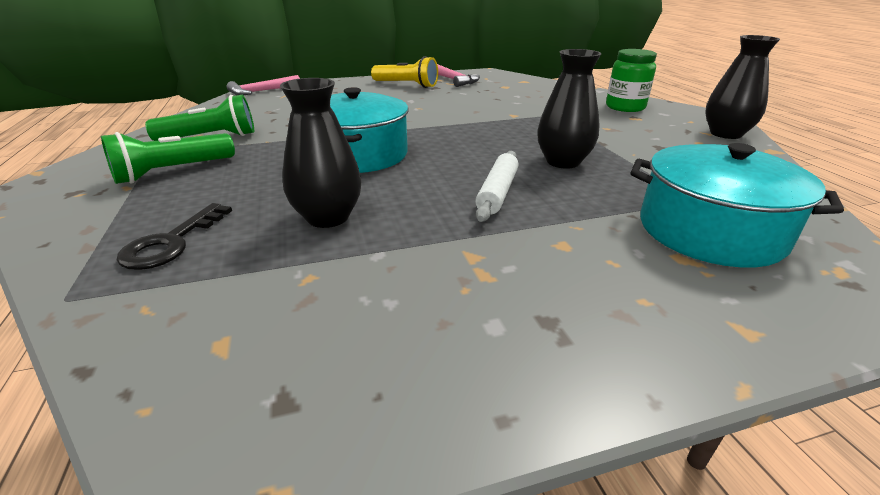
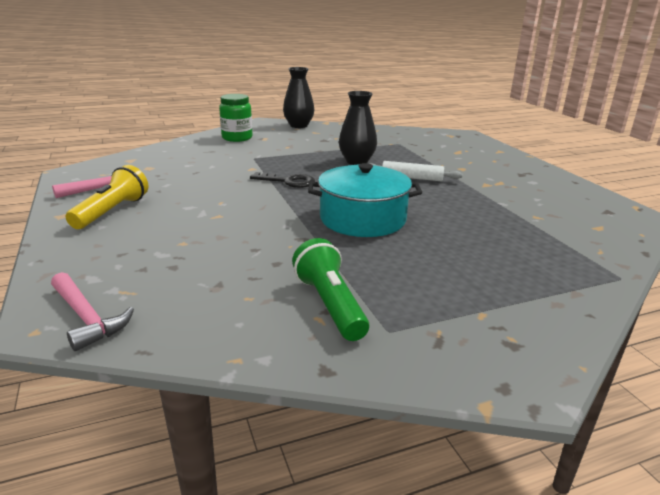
camera: 95 degrees left, 5 degrees down
(172, 172) = (436, 299): green flashlight -> none
(172, 242) = (542, 262): black key -> black key (288, 181)
(328, 217) = (473, 219): black vase -> none
(710, 231) = (430, 145): turquoise pot -> none

